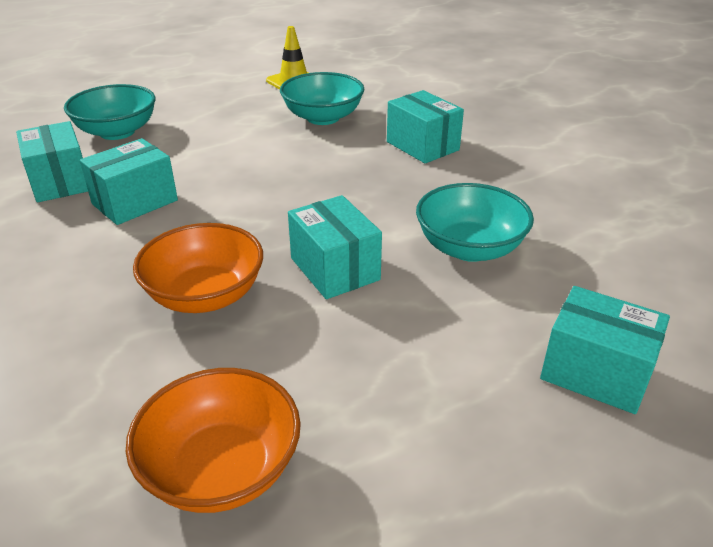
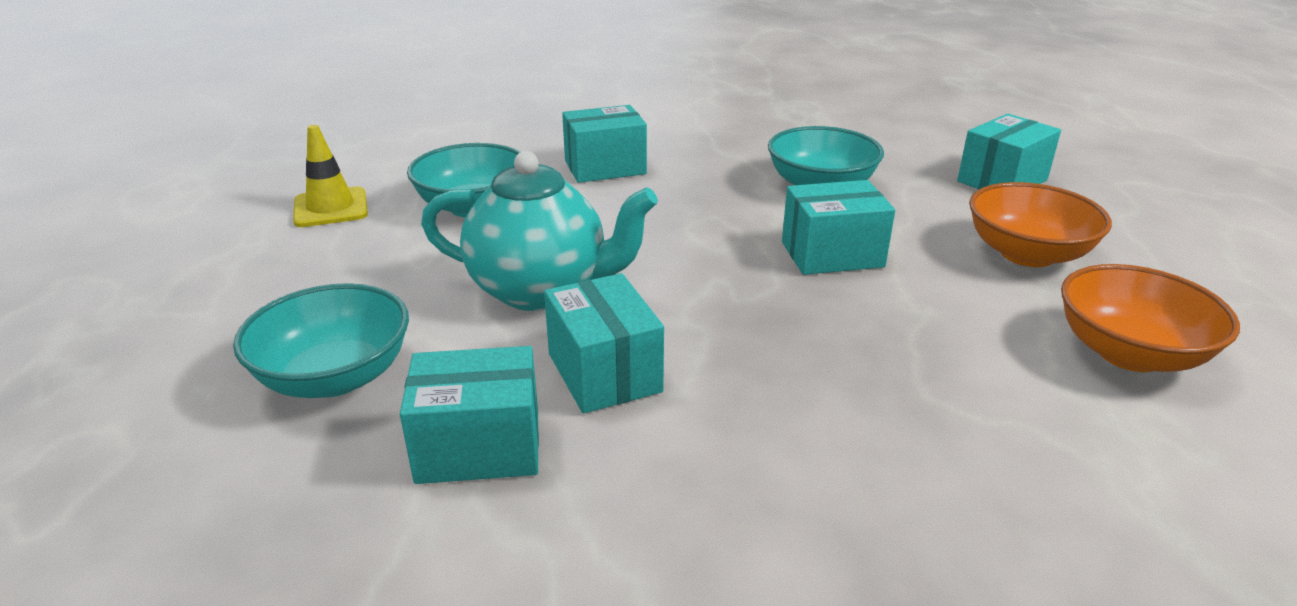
camera: 70 degrees left, 5 degrees down
(205, 295) = (858, 336): orange bowl -> orange bowl (1027, 254)
(223, 163) = (541, 290): none -> turquoise teapot

